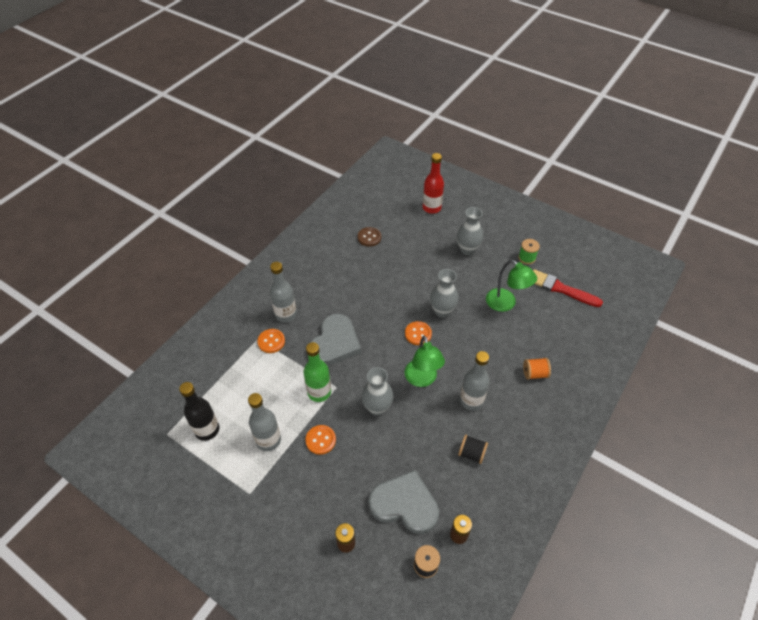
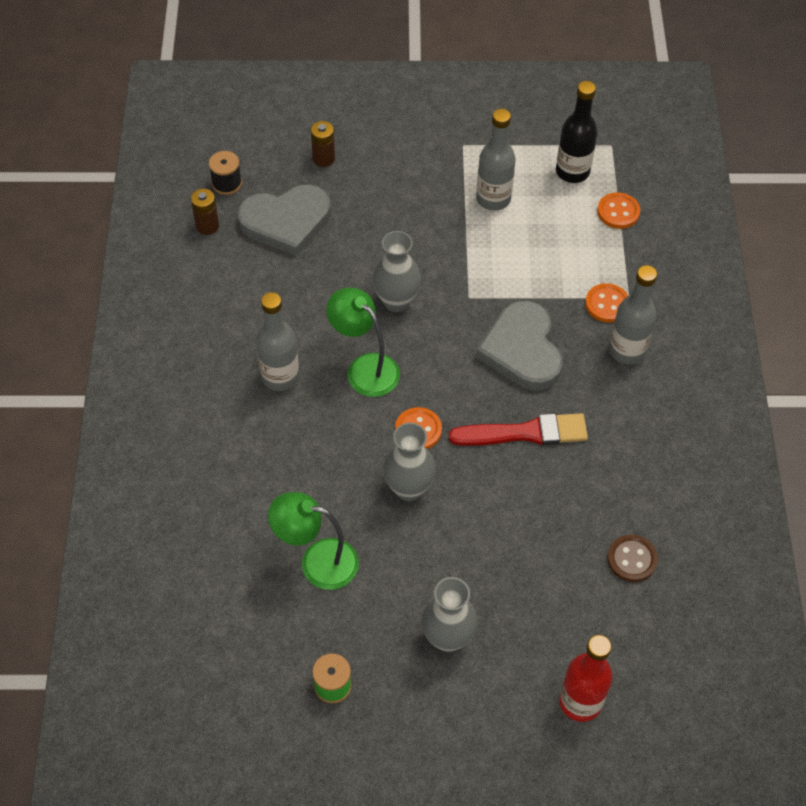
camera: 145 degrees right, 5 degrees up
(319, 392) = (484, 279): green bottle -> none
(320, 440) = (434, 230): orange button -> orange button (618, 212)
(471, 453) = (241, 313): black spool -> none
(534, 373) = (211, 465): orange spool -> none
(561, 289) = (239, 650): red brush -> red brush (525, 433)

